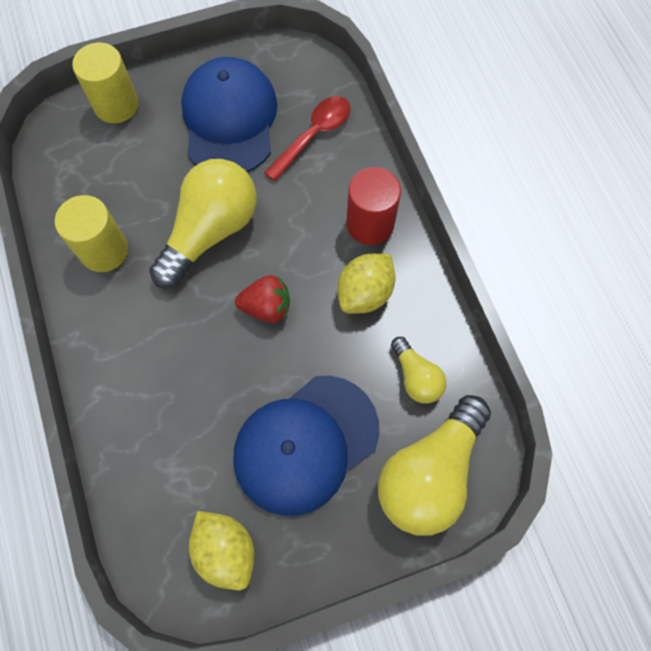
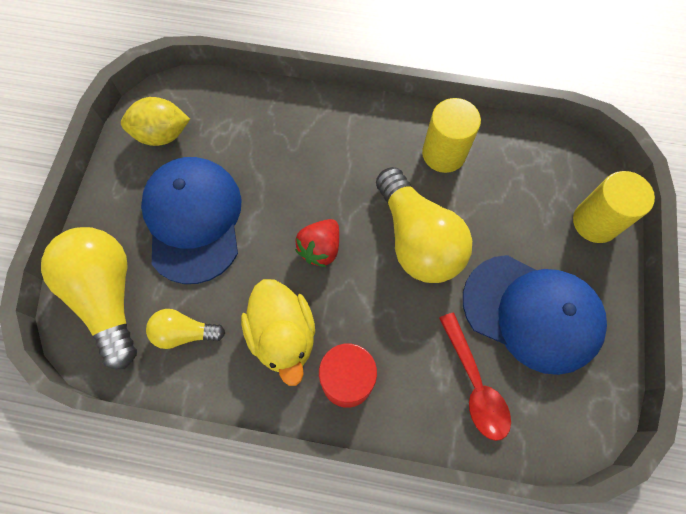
camera: 120 degrees right, 0 degrees up
(365, 293) = (283, 335): yellow lemon -> yellow duck

